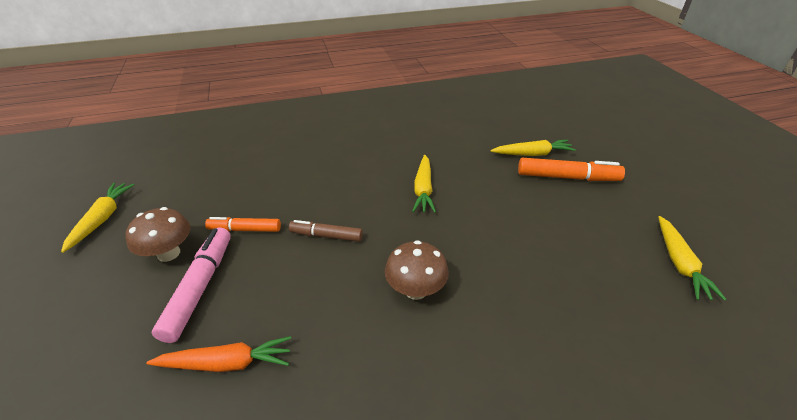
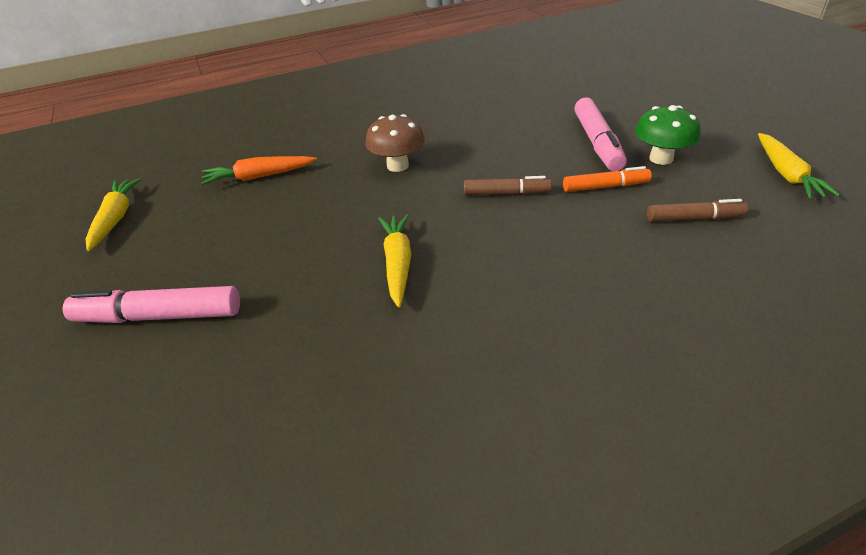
camera: 175 degrees right, 0 degrees up
(168, 253) = (661, 159): brown mushroom -> green mushroom
(214, 193) = (694, 218): none -> brown marker
(227, 363) = (530, 115): orange carrot -> orange carrot (258, 177)
(532, 154) = (188, 363): yellow carrot -> none
(567, 177) = (159, 316): orange marker -> pink marker

